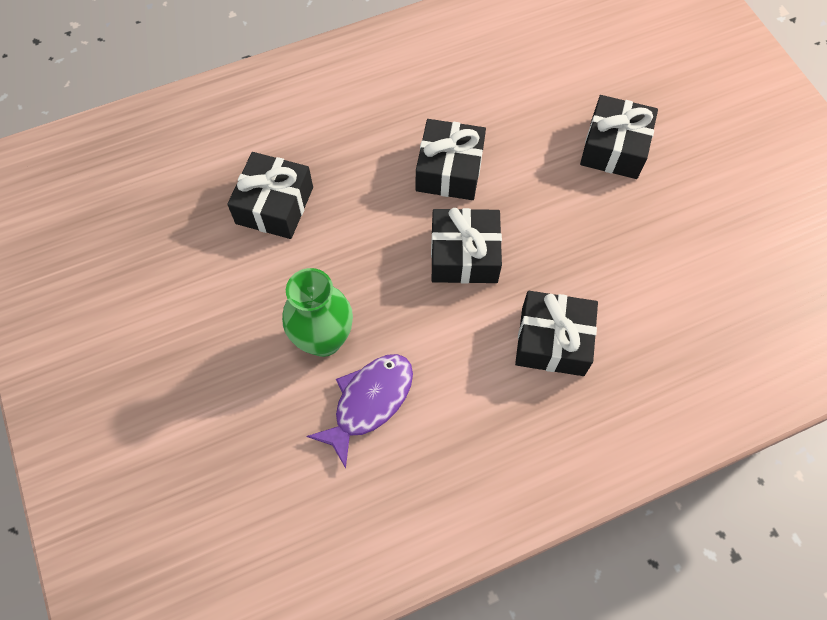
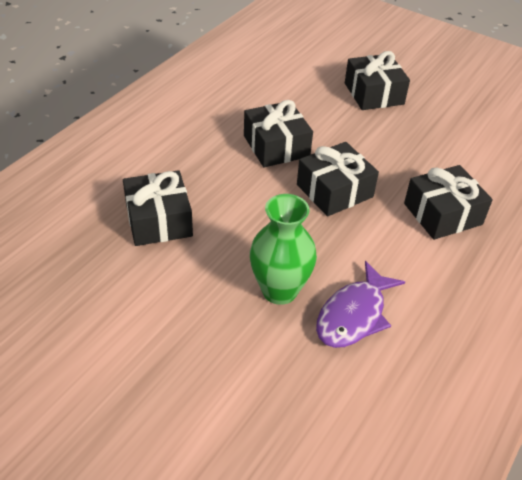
camera: 35 degrees left, 20 degrees down
(369, 402) = (354, 315): purple fish -> purple fish turned 150 degrees counterclockwise

